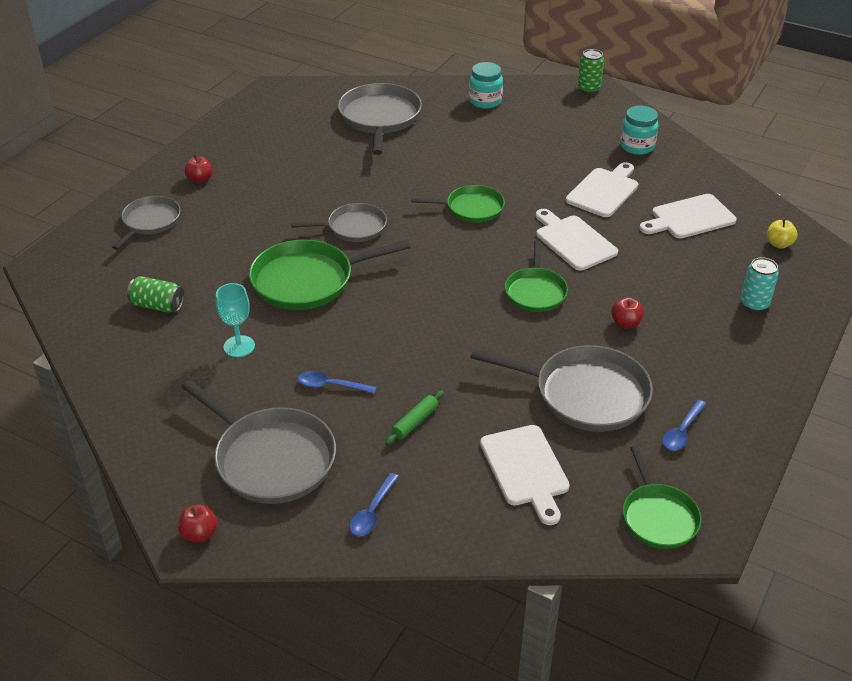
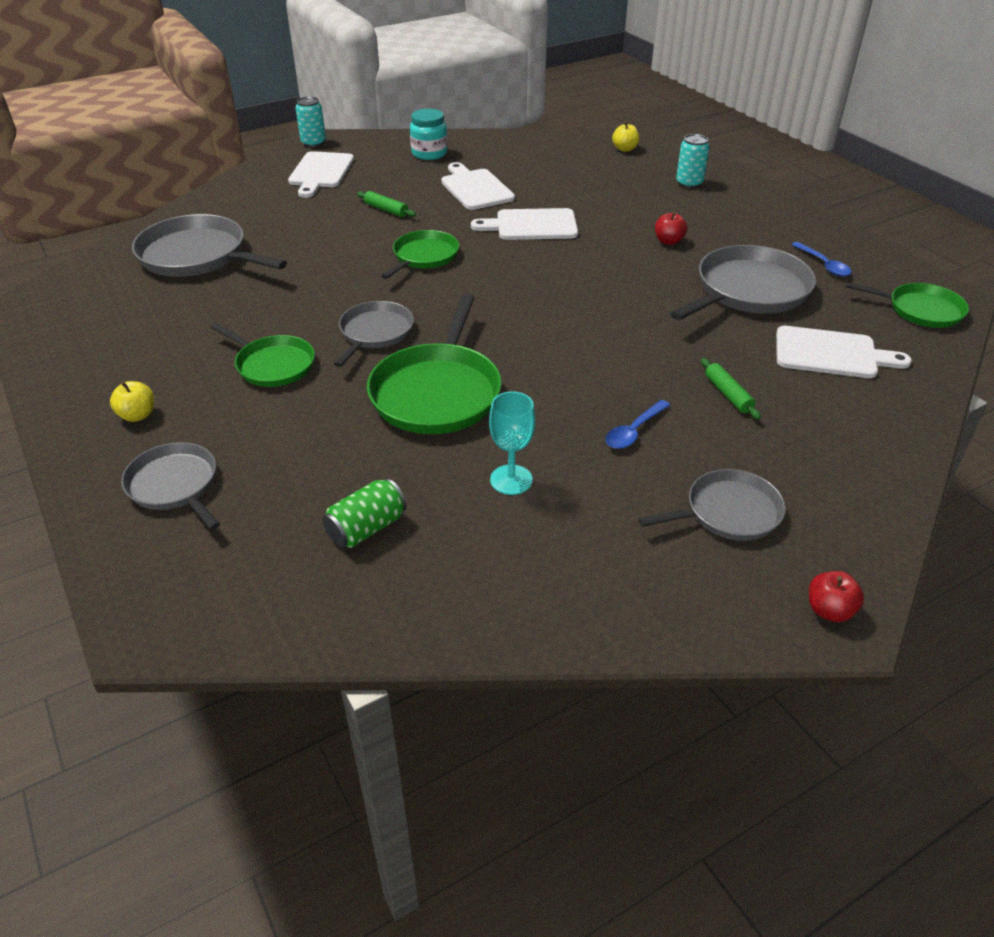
camera: 60 degrees left, 0 degrees up
(200, 179) = (137, 415): red apple -> yellow apple
(271, 458) = (728, 512): grey pan -> grey pan, size x0.61
(372, 511) = (848, 464): blue spoon -> none
(485, 101) = (257, 193): turquoise jar -> none
(522, 164) = (386, 210): none -> green rolling pin
(535, 291) = (586, 267): green pan -> green pan (272, 365)
(588, 89) = (313, 143): green can -> turquoise can
(689, 218) = (554, 168): white cutting board -> white cutting board (320, 172)

